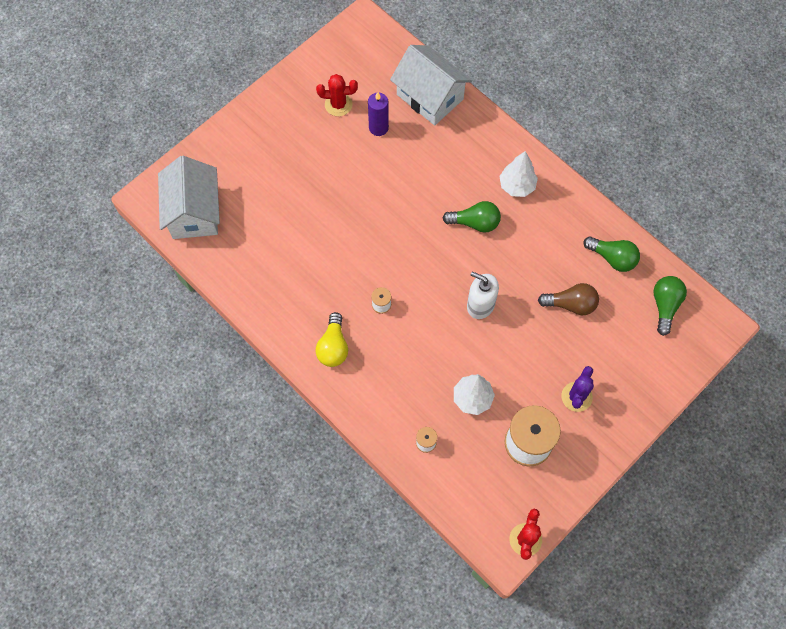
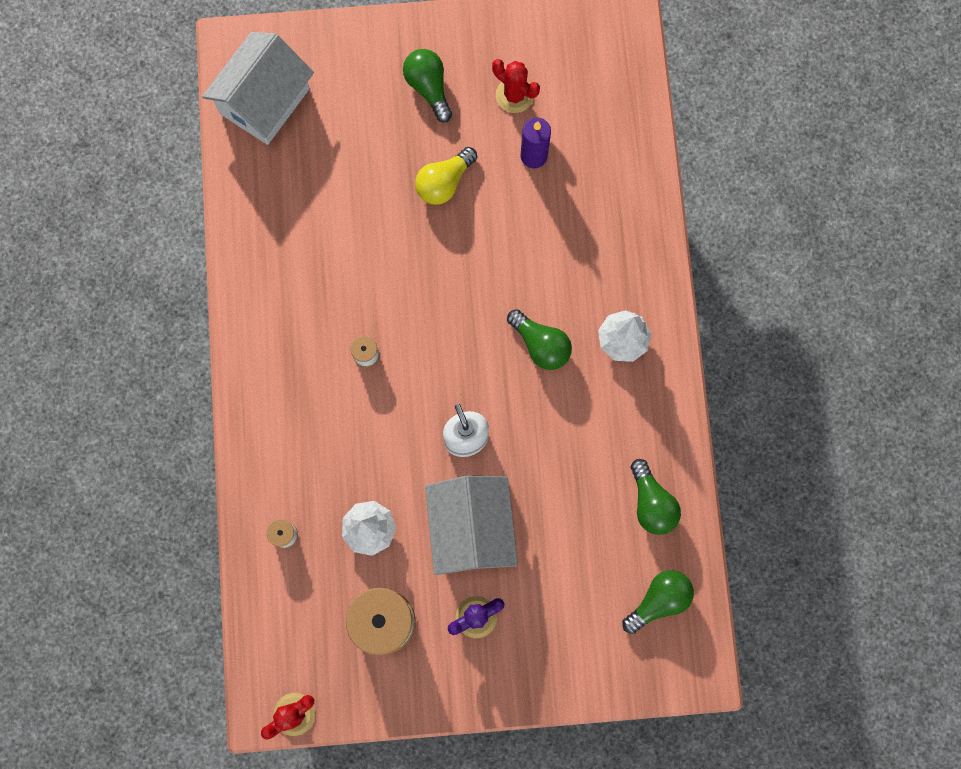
camera: 40 degrees right, 10 degrees up
(285, 135) = (428, 87): none -> green light bulb
(333, 347) = (280, 360): yellow light bulb -> yellow light bulb (444, 183)
(430, 97) = (620, 163): white house -> white house (471, 529)
(571, 304) = (560, 516): brown light bulb -> none

